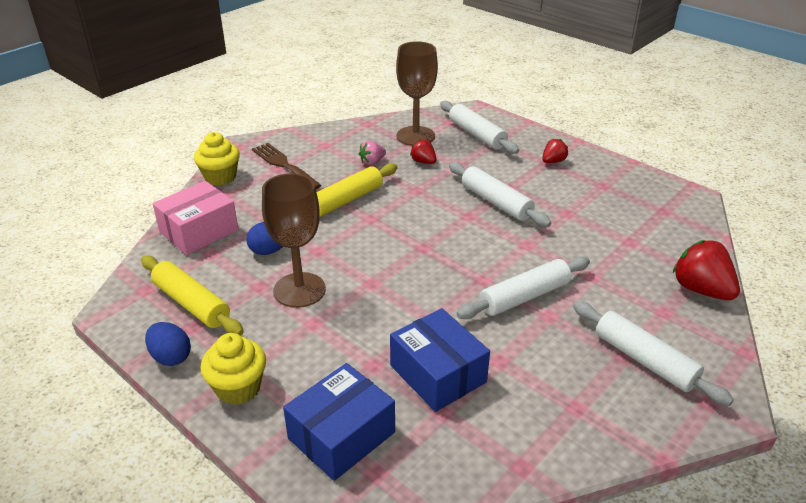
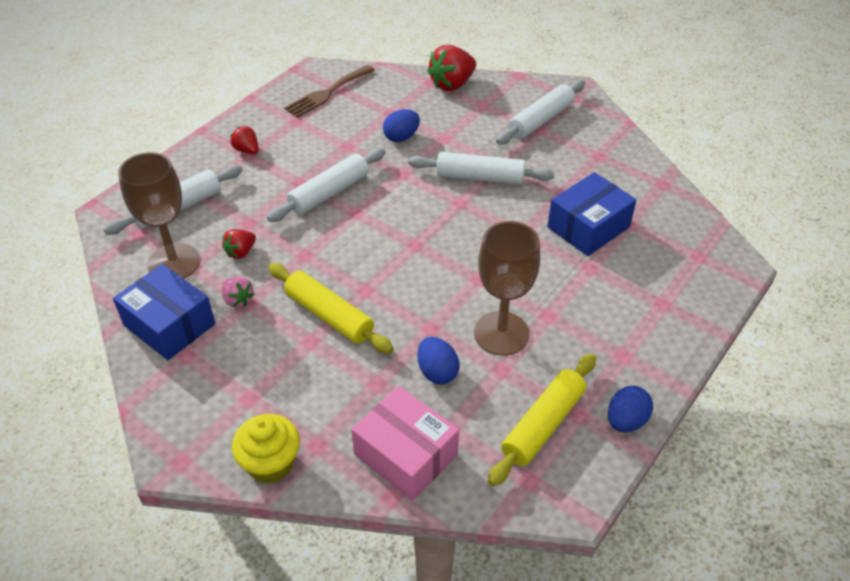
camera: 95 degrees left, 10 degrees up
(238, 388) = (647, 356): yellow cupcake -> none
(284, 165) = (239, 393): brown fork -> brown fork (327, 93)
(341, 435) = (672, 279): blue box -> blue box (169, 325)
(524, 297) = (480, 177): white rolling pin -> white rolling pin turned 45 degrees counterclockwise
(587, 247) = (401, 137): none -> blue egg

